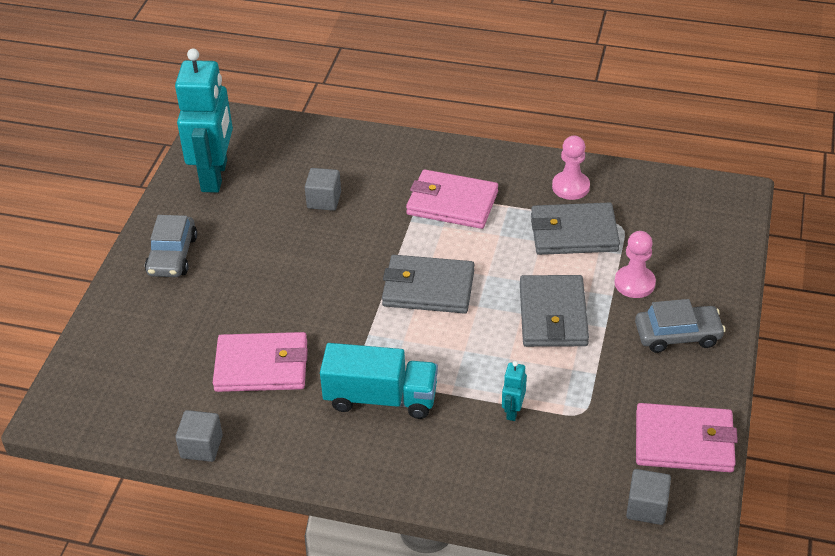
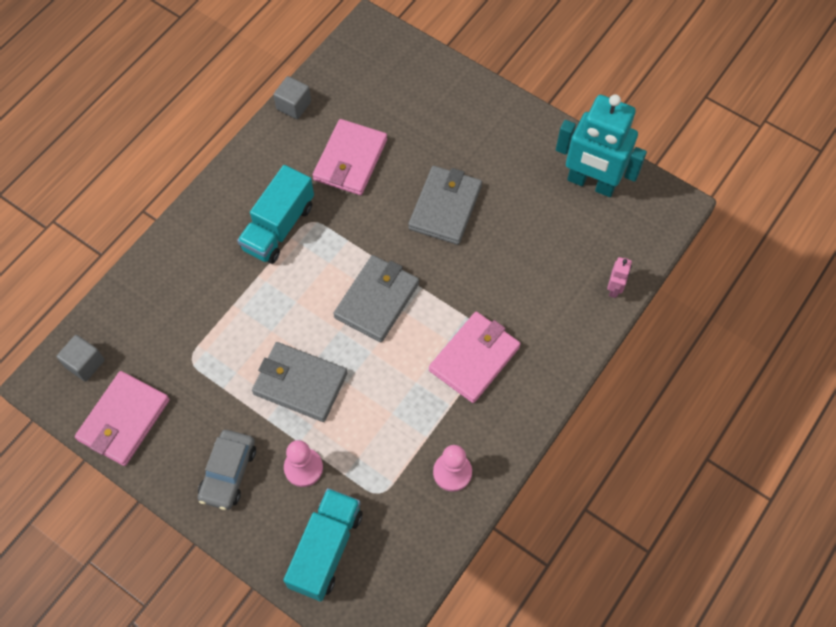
camera: 110 degrees right, 20 degrees up
(172, 255) = (501, 130): grey car -> none
(324, 200) = (523, 257): grey cube -> none
(329, 135) = (614, 288): none -> pink robot
(512, 411) = (219, 311): turquoise robot -> none
(573, 233) = (389, 446): grey wallet -> grey wallet (445, 207)
(696, 243) = (326, 549): none -> turquoise truck

